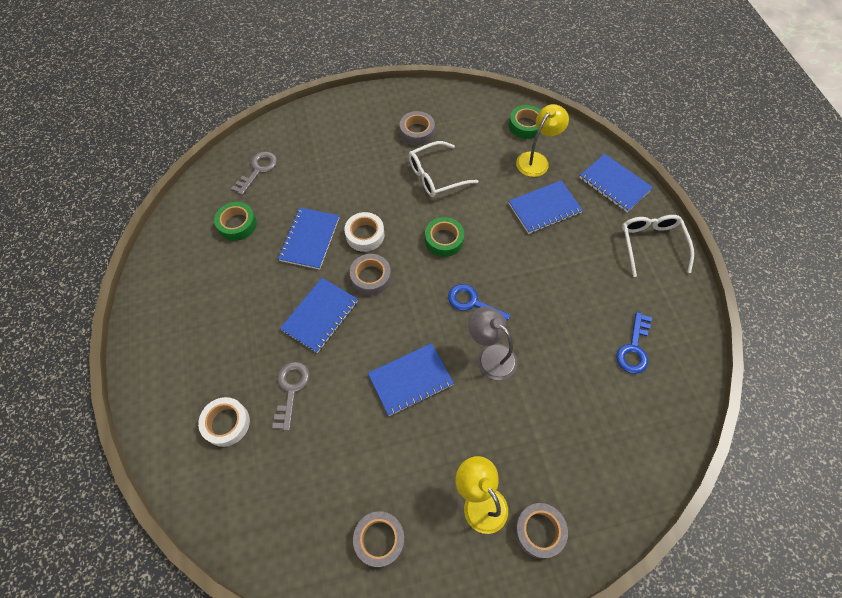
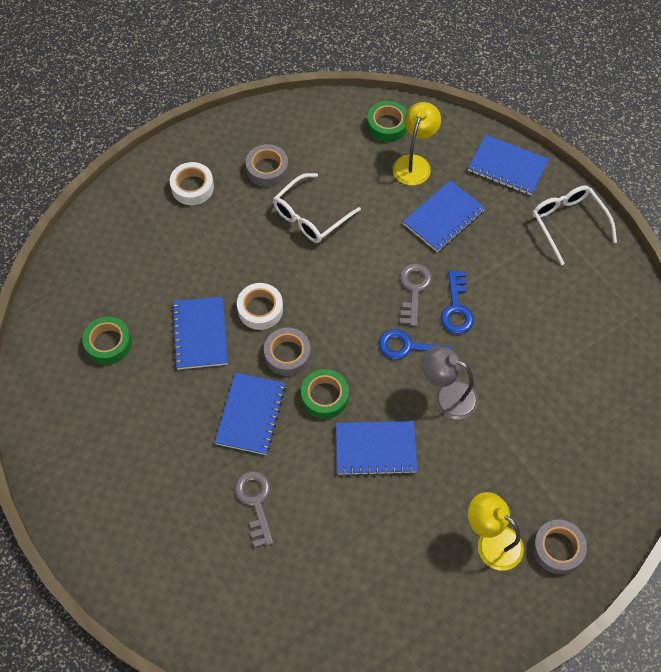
camera: 20 degrees left, 0 degrees up
(226, 423) = (202, 560): white tape -> white tape (192, 187)
(258, 170) = (101, 272): grey key -> grey key (414, 290)
(379, 539) = (409, 613): grey tape -> none
(410, 380) = (375, 449): blue notebook -> blue notebook turned 45 degrees clockwise
(444, 240) = (349, 287): green tape -> green tape (324, 396)
(634, 348) = (586, 340): blue key -> blue key (456, 308)

